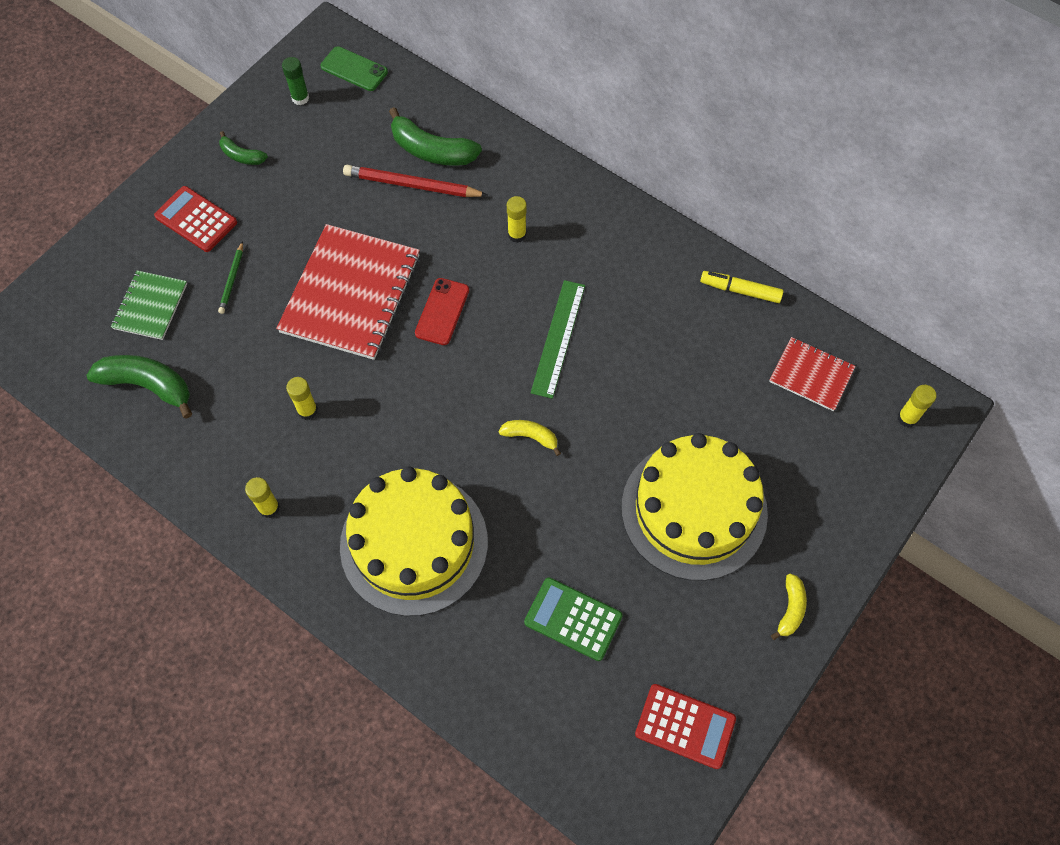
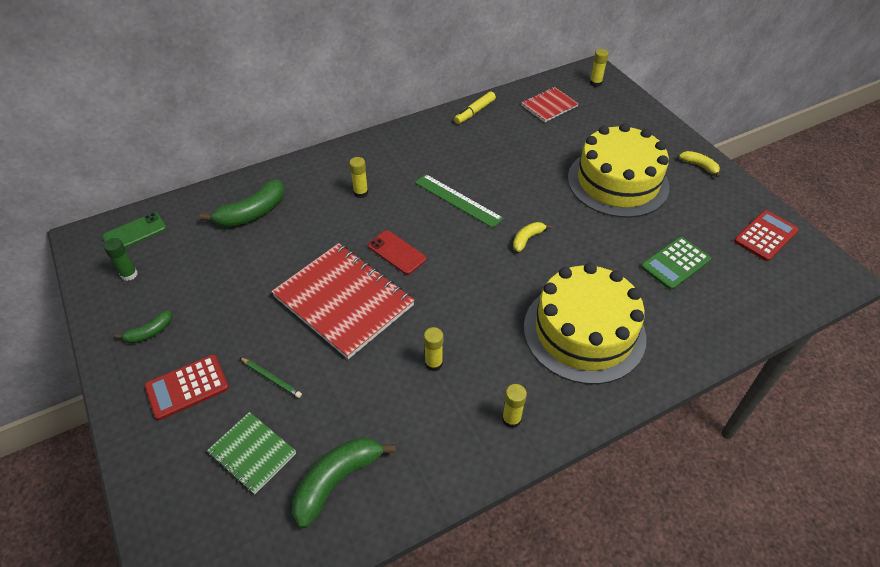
camera: 65 degrees left, 15 degrees down
(412, 185) = (273, 234): red pencil -> none

